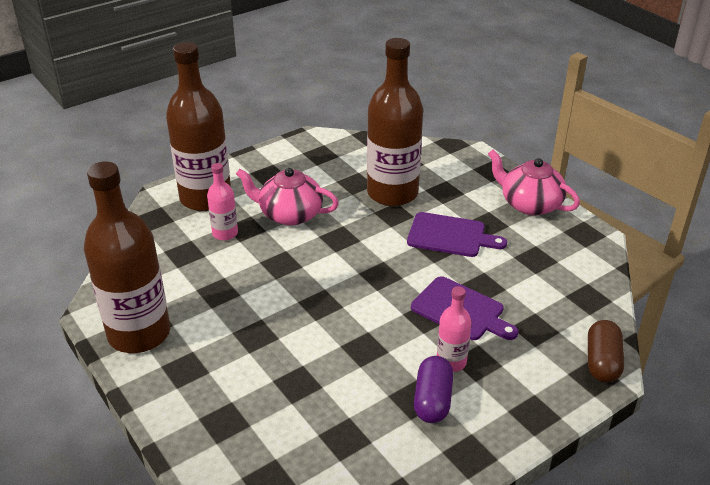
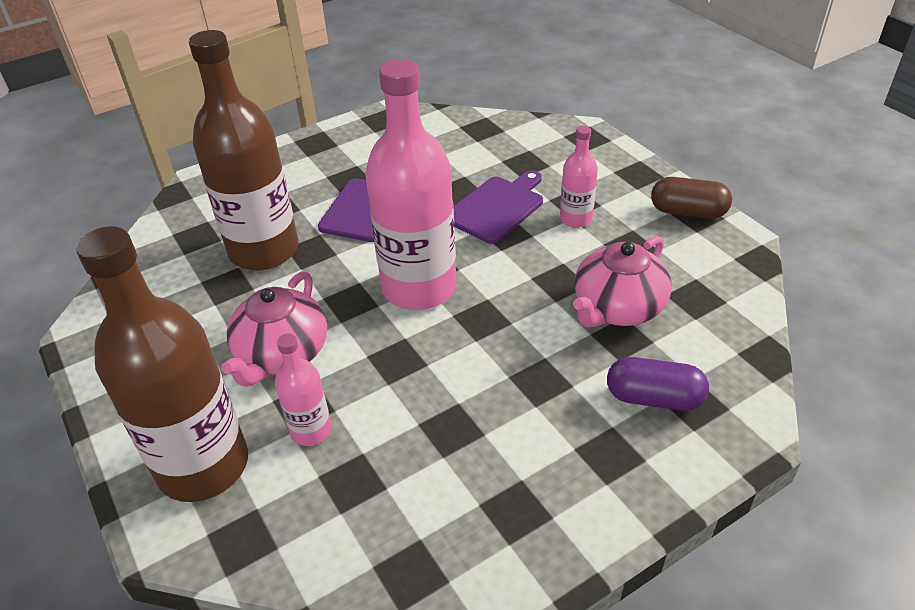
camera: 85 degrees left, 5 degrees up
(139, 333) = (541, 522): brown bottle -> none
(354, 270) = (419, 287): none -> pink bottle
(432, 400) = (631, 234): purple capsule -> purple capsule (654, 398)
(529, 204) = (321, 147): pink teapot -> pink teapot (617, 308)
(602, 362) = (568, 131): brown capsule -> brown capsule (688, 212)

